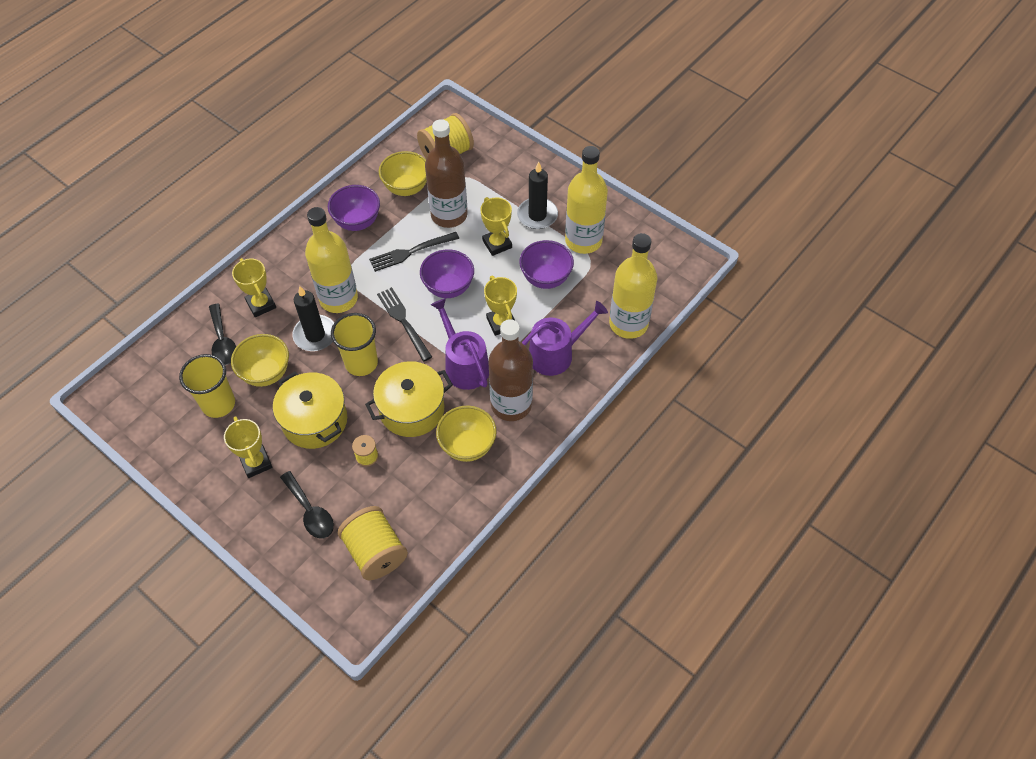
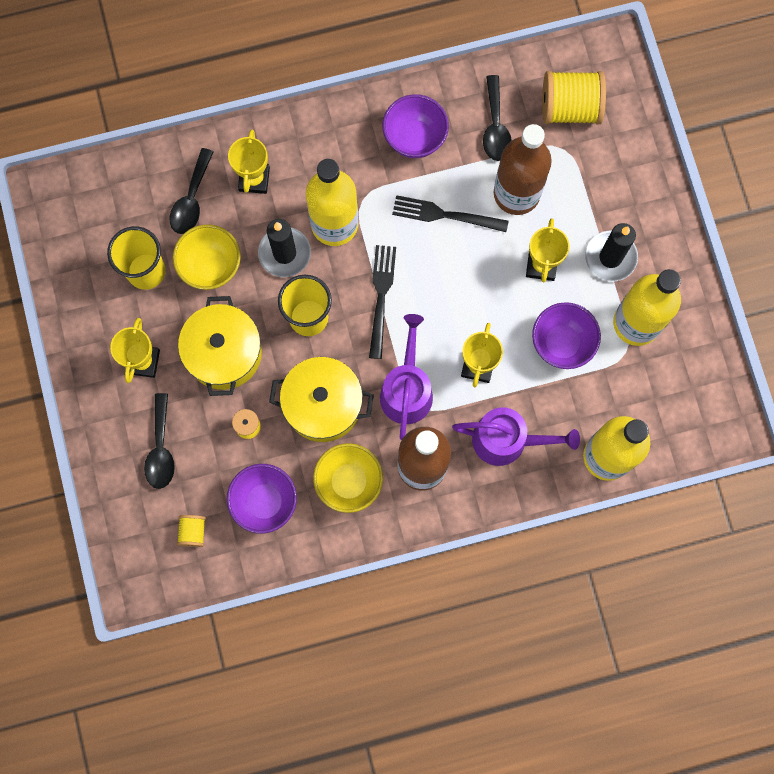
camera: 35 degrees right, 20 degrees up
(375, 552) = (193, 532): yellow spool -> yellow spool, size x0.49
(406, 188) = (495, 127): yellow bowl -> black spoon
(448, 287) = (453, 286): purple bowl -> purple bowl (264, 502)

